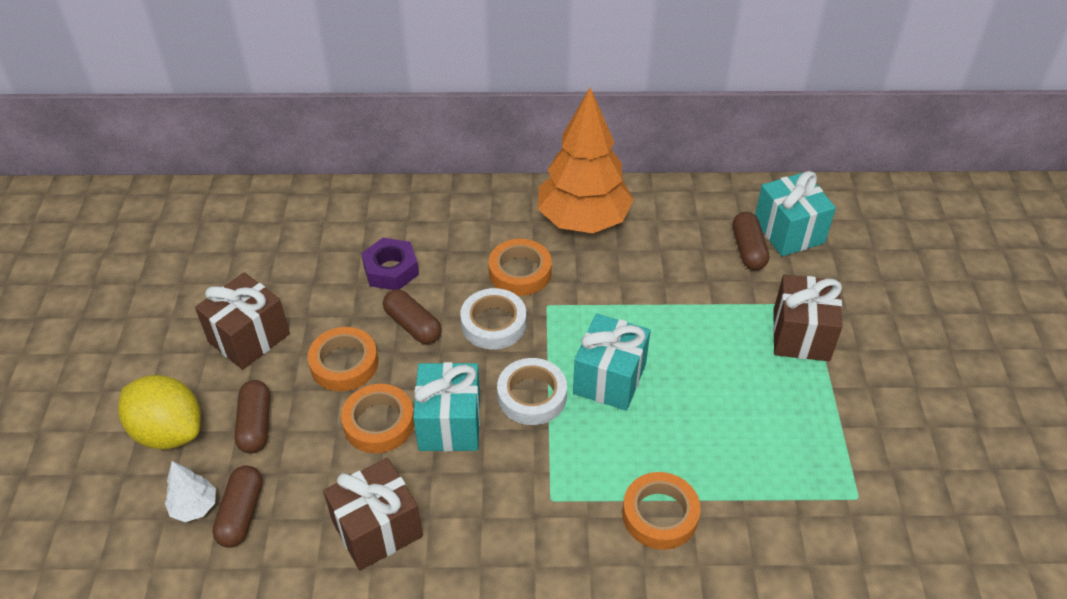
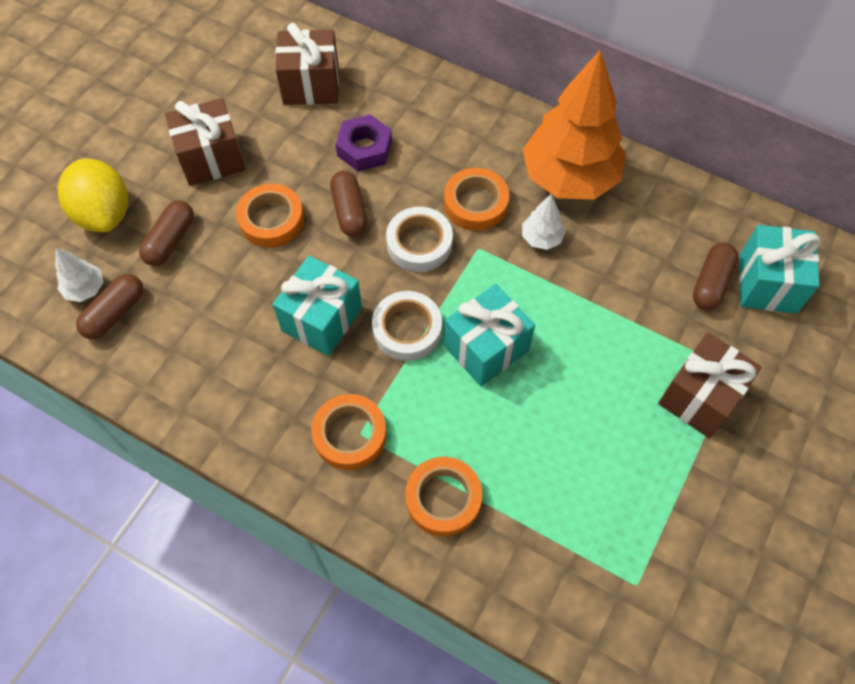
camera: 30 degrees right, 15 degrees up
(377, 529) = (206, 382): brown gift -> brown gift (311, 85)
(379, 423) = (265, 289): orange tape -> orange tape (350, 435)
(593, 274) = (541, 238): none -> white tree

